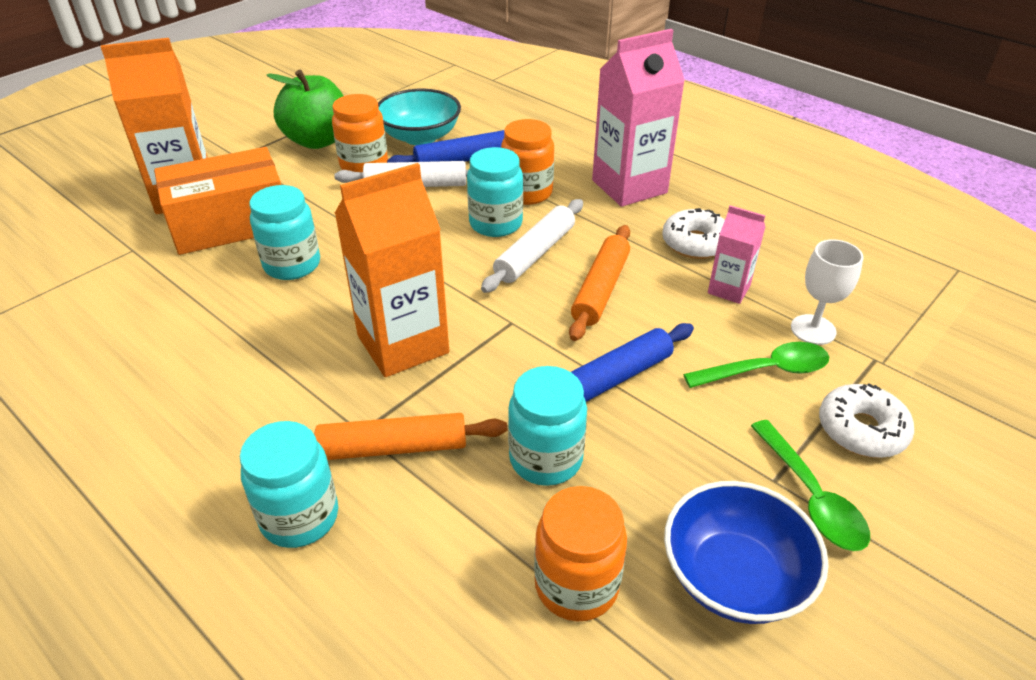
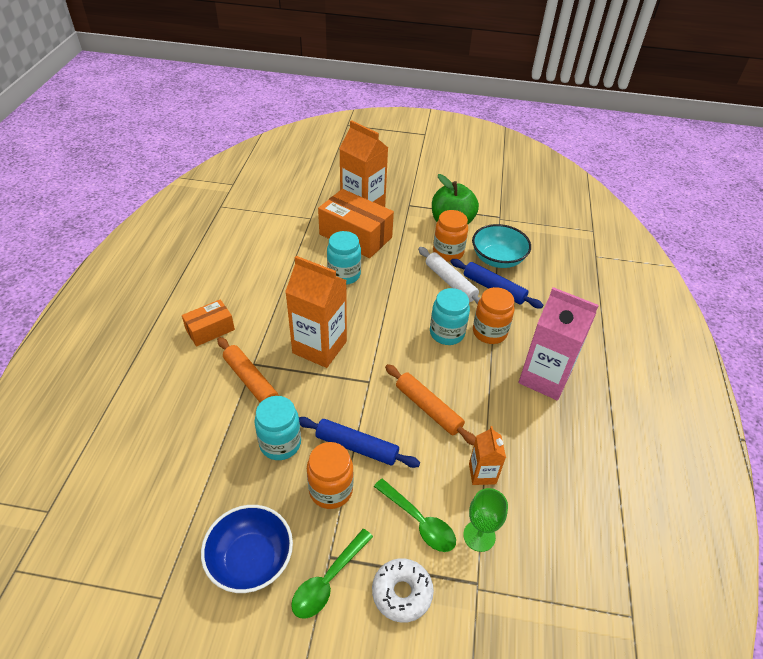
camera: 55 degrees right, 5 degrees up
(229, 459) = (210, 330): none -> orange box
(299, 517) = (193, 371): turquoise jar -> none
(535, 253) = (435, 363): white rolling pin -> none
(576, 585) = (210, 492): orange jar -> orange jar (331, 490)
(601, 289) = (428, 408): orange rolling pin -> orange rolling pin turned 60 degrees clockwise
(695, 243) = (515, 437): white donut -> none
(729, 289) = (482, 473): pink carton -> orange carton
(813, 330) = (479, 536): white goblet -> green goblet

